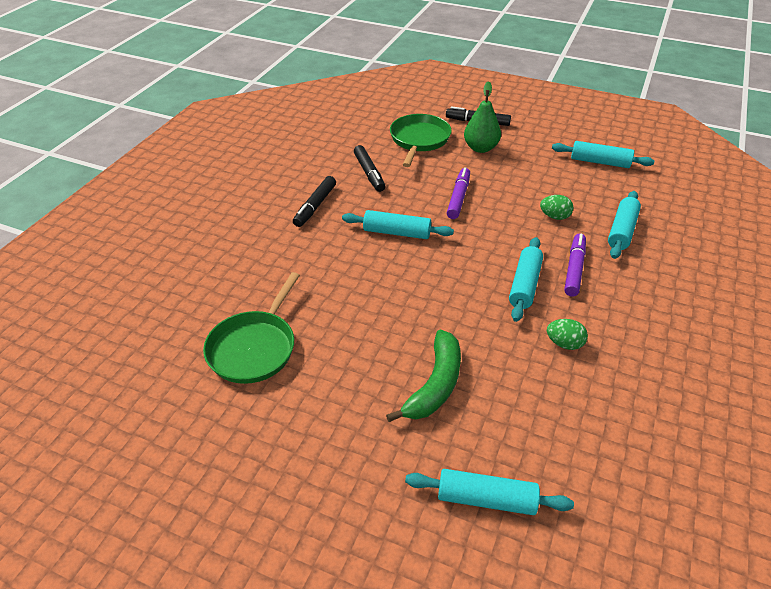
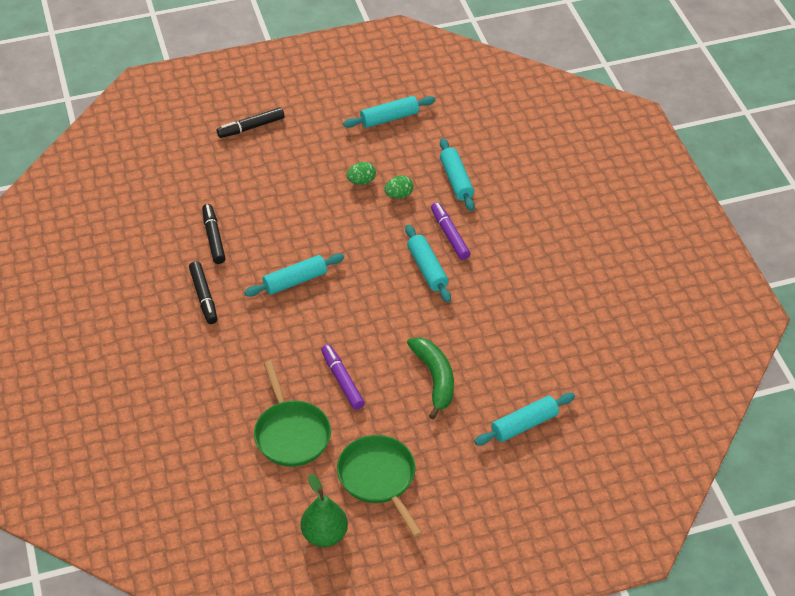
camera: 40 degrees left, 5 degrees up
(369, 173) = (213, 238): black marker -> black marker turned 135 degrees counterclockwise
(419, 140) = (220, 177): green pan -> green pan (379, 478)
(458, 198) = (311, 220): purple marker -> purple marker (342, 381)
(480, 148) = (281, 157): green pear -> green pear (324, 535)
(564, 343) = (488, 298): green egg -> green egg (361, 181)

